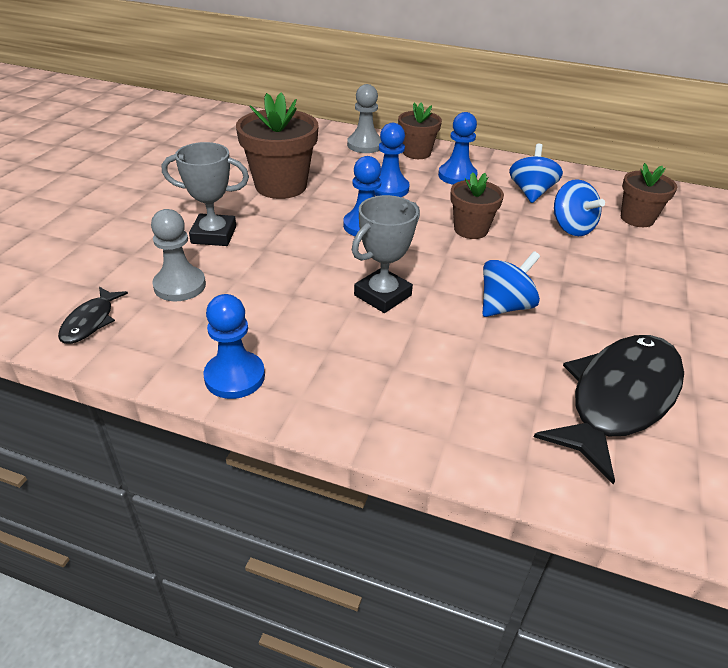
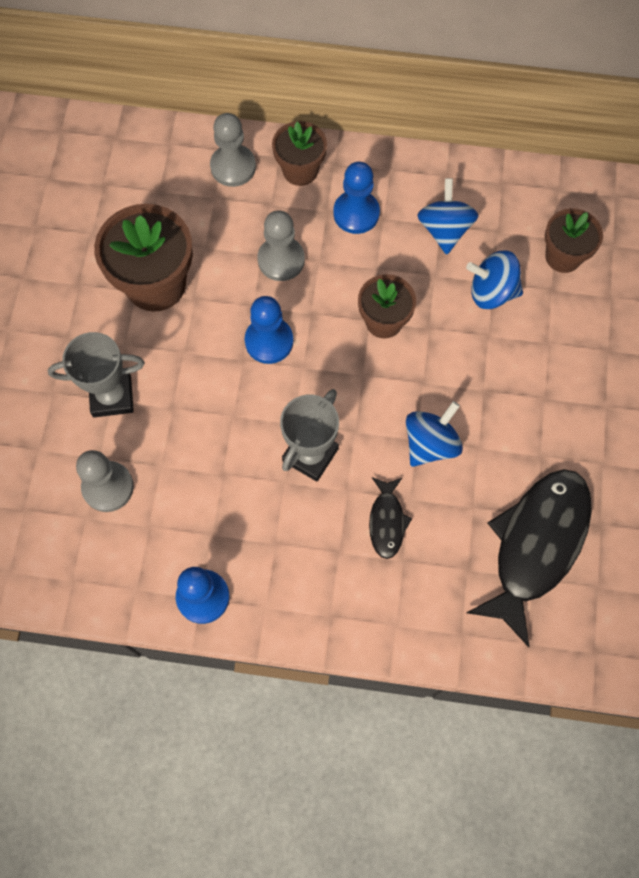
camera: 10 degrees left, 30 degrees up
(91, 321) = (45, 558): black fish -> black fish (387, 521)
(389, 188) = (281, 260): blue pawn -> grey pawn
(571, 228) = (491, 292): blue spinning top -> blue spinning top turned 135 degrees clockwise

